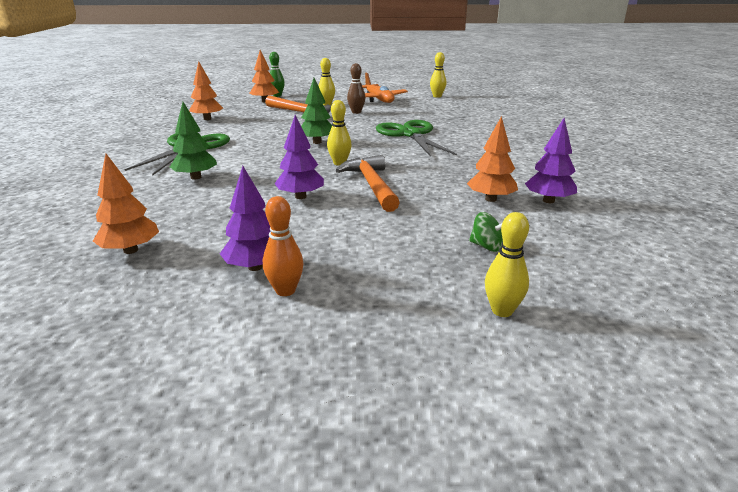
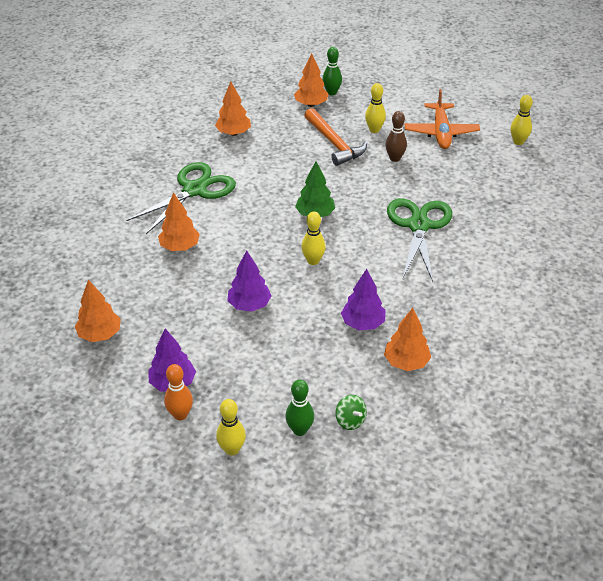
camera: 25 degrees right, 15 degrees up
(196, 177) = (180, 247): green tree -> orange tree
(371, 185) = (318, 307): orange hammer -> none
(442, 266) = (299, 430): none -> green bowling pin
(502, 311) = (306, 486): yellow bowling pin -> yellow bowling pin (232, 449)
(548, 201) = (456, 382): purple tree -> purple tree (363, 323)

